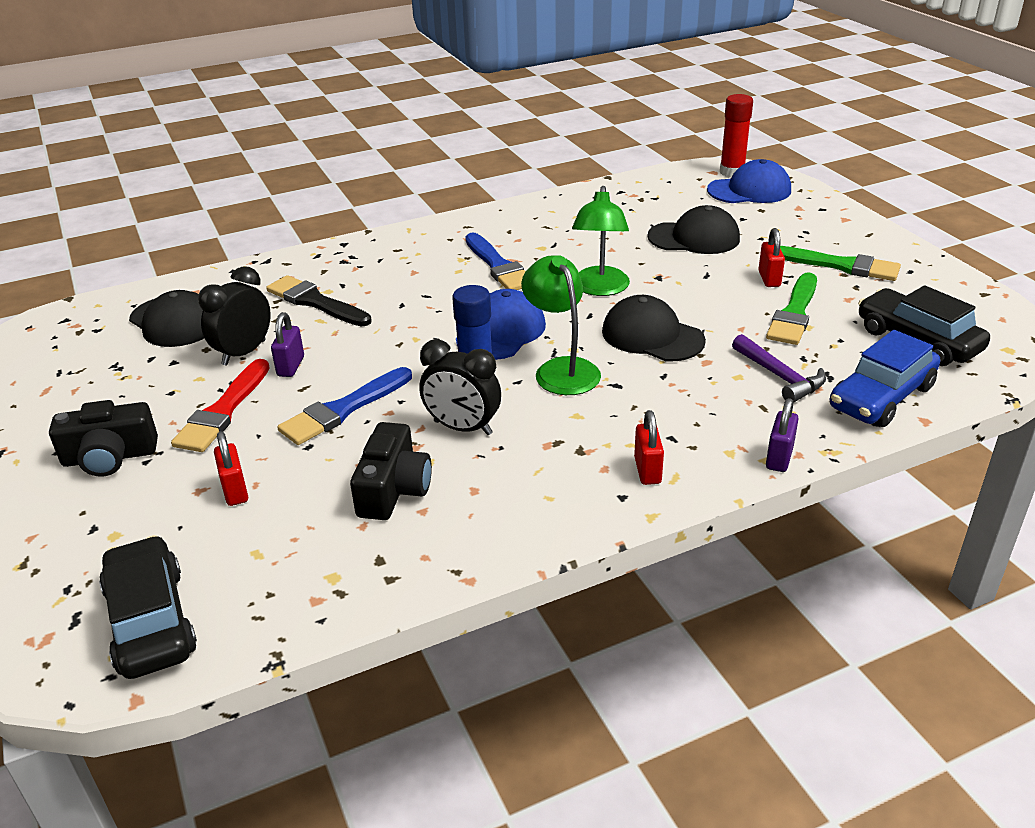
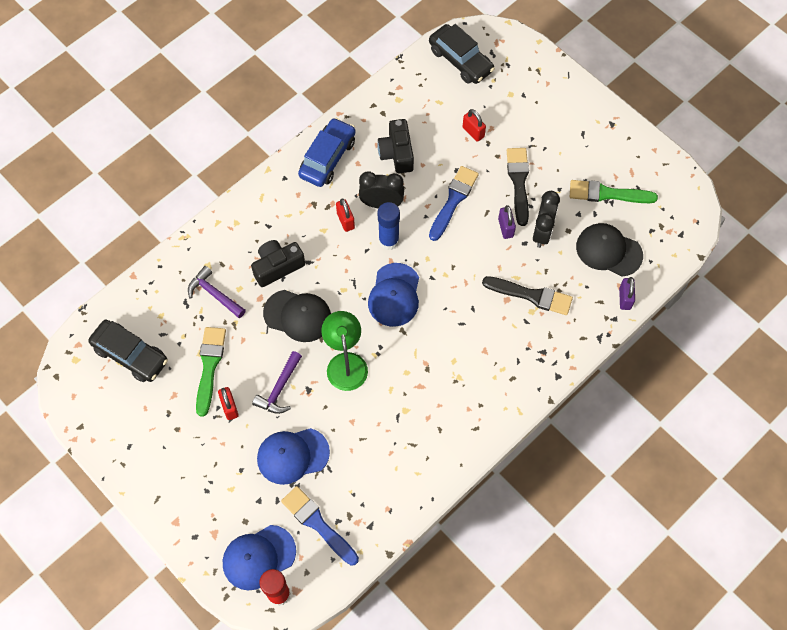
camera: 160 degrees right, 30 degrees up
(110, 457) = (552, 136): black camera -> black camera (277, 267)
(223, 410) = (519, 182): red brush -> black brush
(498, 266) = (427, 374): blue brush -> blue brush (318, 524)
(561, 369) = (344, 267): green lamp -> none
(647, 470) = (276, 198): red padlock -> red padlock (345, 221)
(694, 238) = (292, 455): black cap -> blue cap
(697, 282) = (279, 389): none -> purple hammer
(779, 458) = (210, 224): purple padlock -> purple padlock (624, 298)
(839, 265) = (180, 440): green brush -> green brush (608, 194)
(881, 397) = (156, 290): blue car -> blue car (328, 158)

